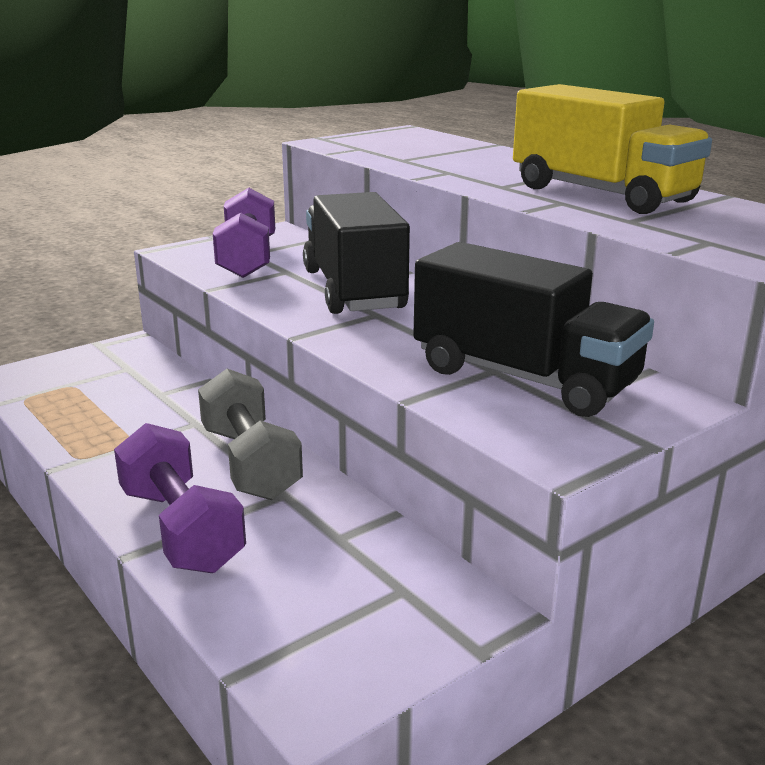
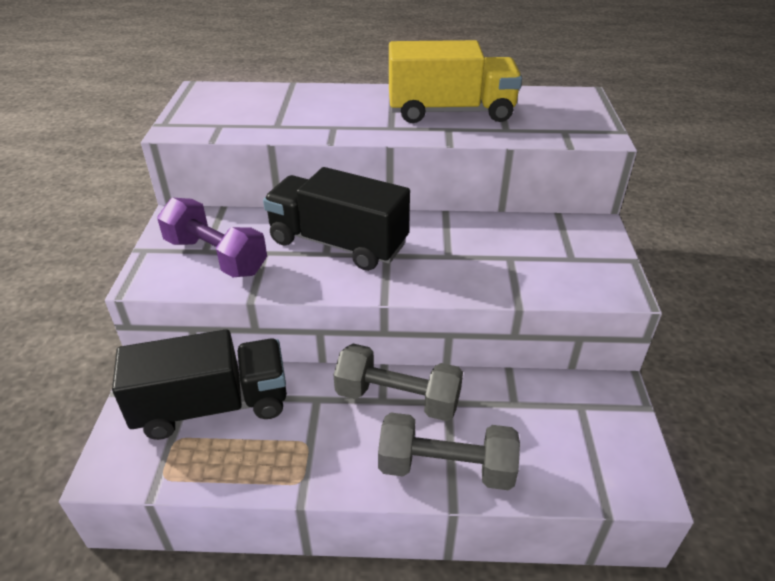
camera: 50 degrees left, 15 degrees up
(180, 529) = (446, 468): purple dumbbell -> grey dumbbell
(524, 377) = (530, 253): black truck -> black truck (212, 406)

